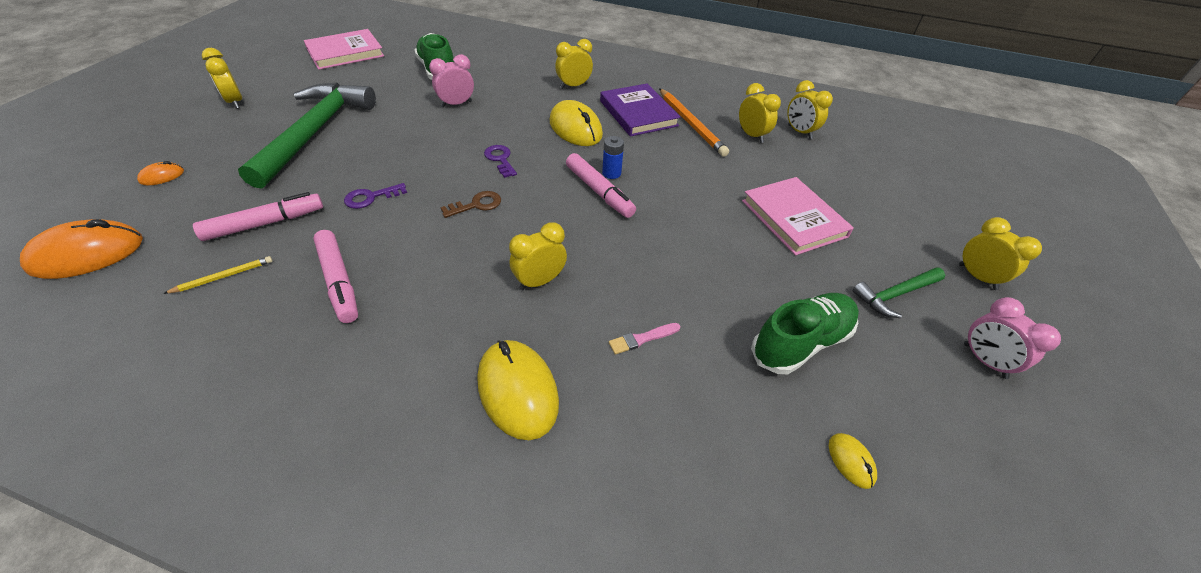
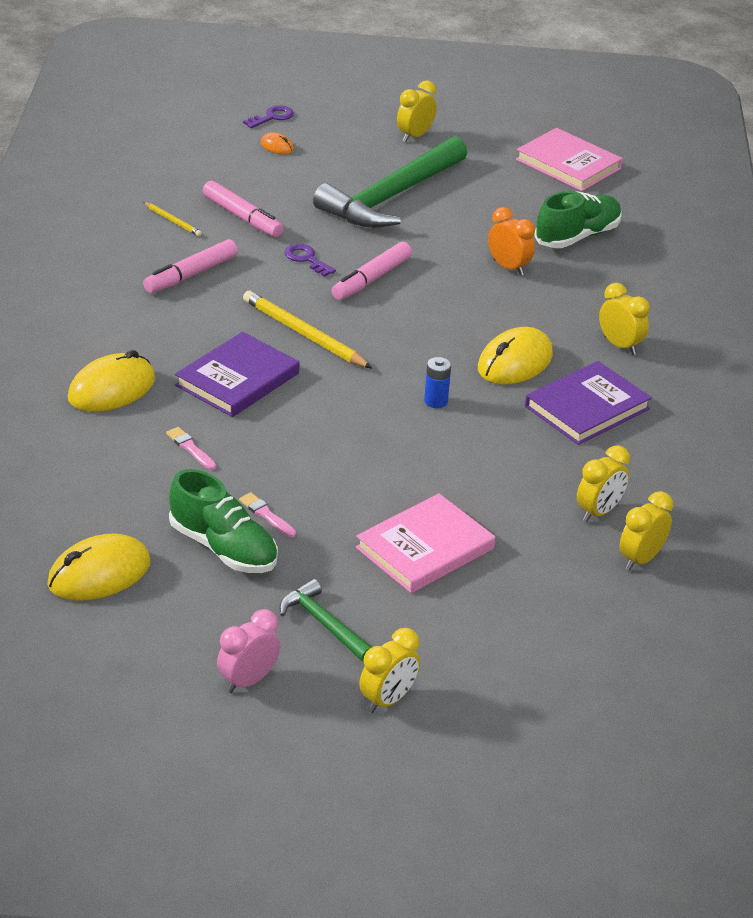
camera: 75 degrees right, 10 degrees down
(87, 254) = (170, 155): orange mouse -> none
(315, 132) = (391, 197): green hammer -> green hammer turned 135 degrees clockwise
(456, 104) = (508, 267): pink clock -> orange clock
(476, 205) = (328, 322): brown key -> none
(488, 223) = (304, 334): none -> yellow pencil
(500, 159) = (415, 320): purple key -> purple key (272, 117)
(539, 281) = (237, 379): yellow clock -> purple book
(599, 192) = (395, 397): pink marker -> pink marker (371, 279)
(690, 124) = (591, 455): orange pencil -> none
(751, 302) = (266, 515): none -> pink brush
(851, 461) = (99, 574): yellow mouse -> yellow mouse, size x2.12

